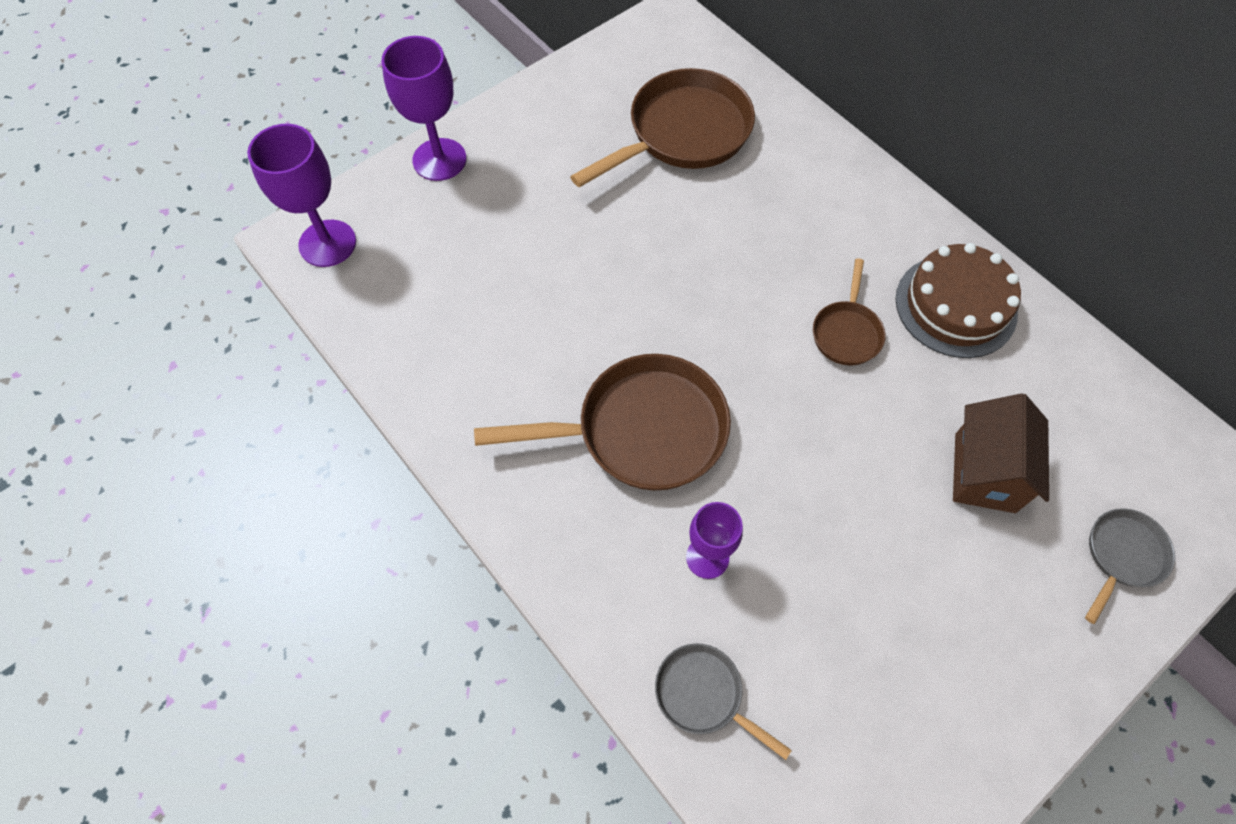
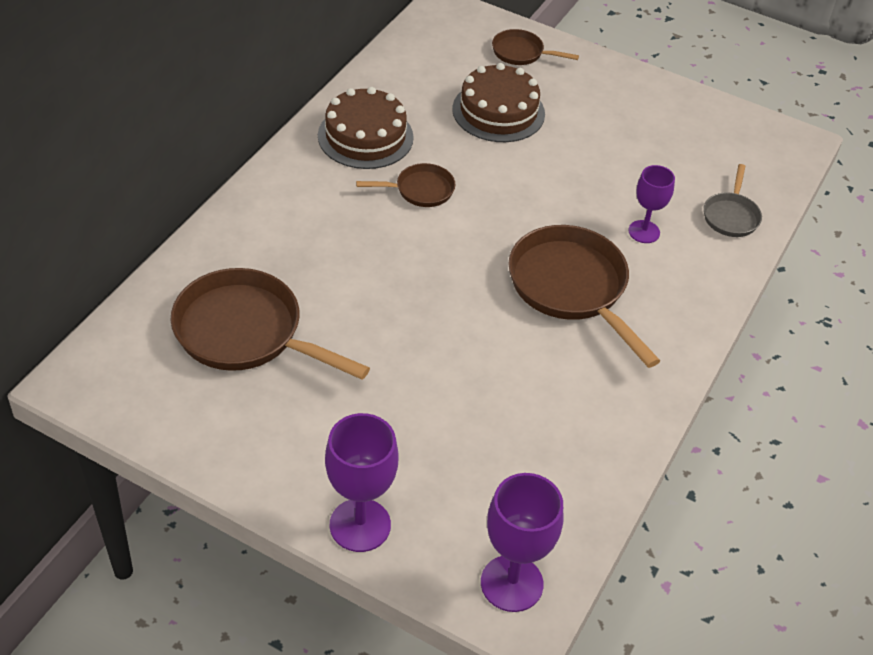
camera: 115 degrees left, 15 degrees down
(985, 472) = (498, 111): brown house -> brown cake
(1122, 556) = (521, 53): grey pan -> brown pan

